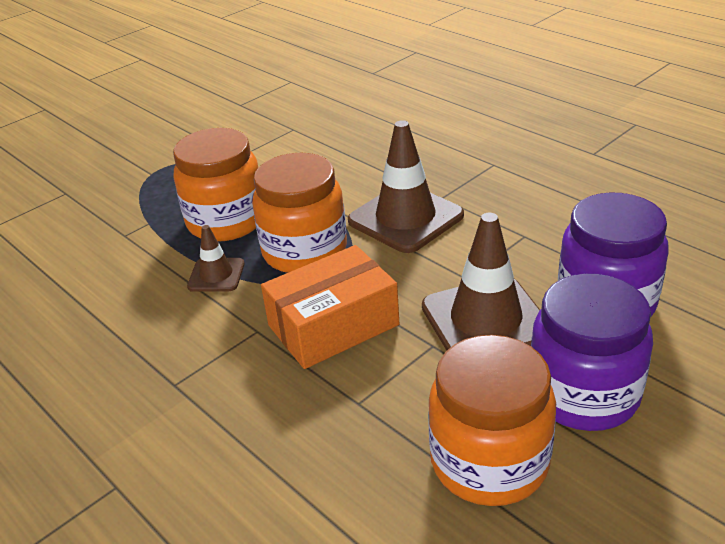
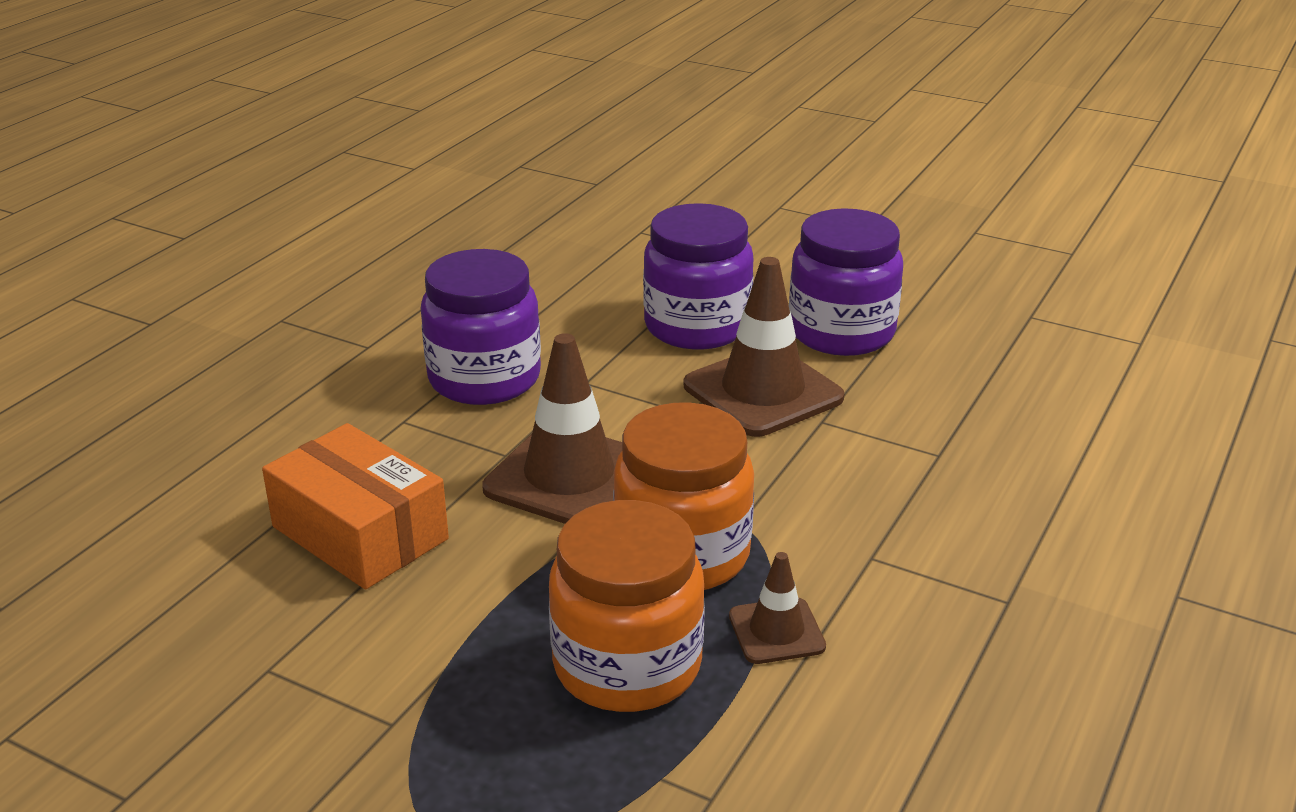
camera: 110 degrees left, 5 degrees down
(333, 325) = (827, 495): orange box -> orange box (360, 533)
(489, 462) = (958, 371): orange jar -> none
(538, 194) = (484, 379): none -> purple jar

